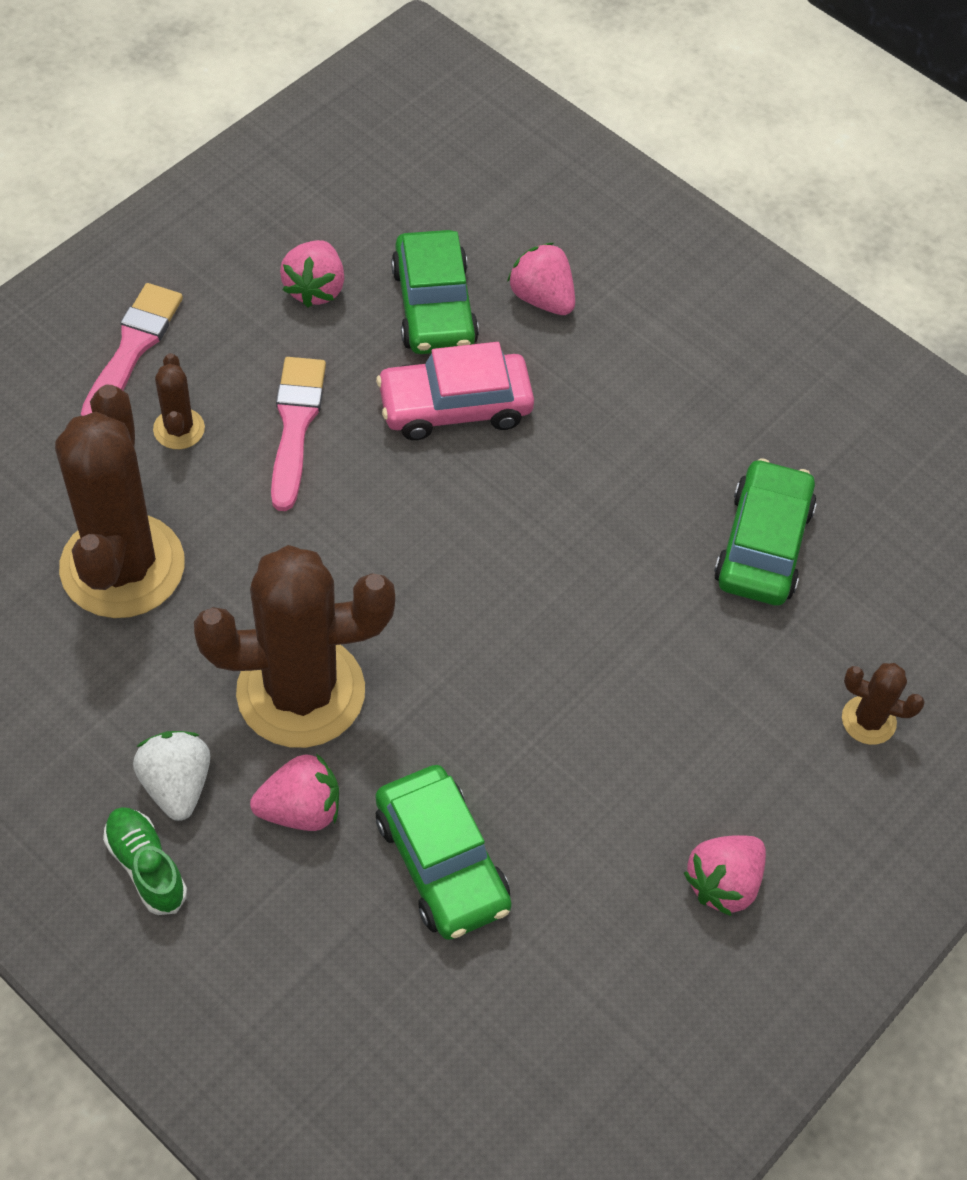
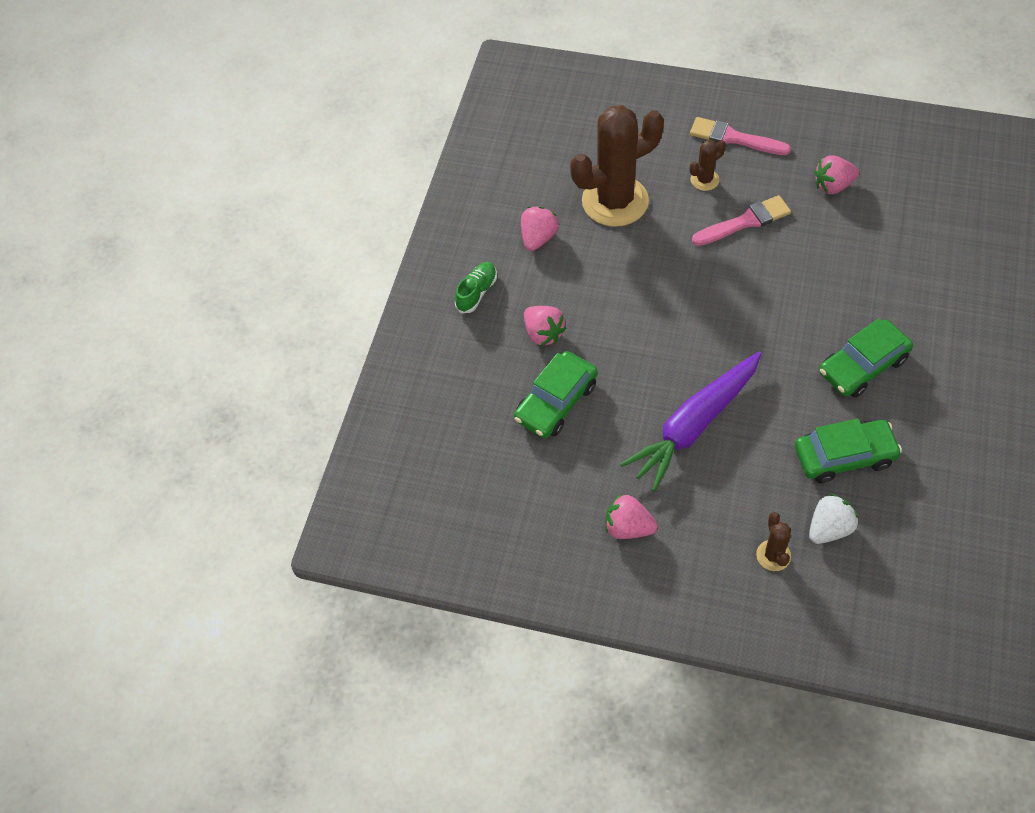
camera: 70 degrees right, 0 degrees up
(132, 348) = (734, 138): pink brush -> pink brush turned 150 degrees counterclockwise
(177, 785) = (522, 282): white strawberry -> white strawberry (829, 528)
(301, 691) = (602, 302): brown cactus -> none
(434, 307) = (867, 238): green car -> green car (862, 366)
(455, 406) = (813, 279): pink car -> none
(542, 298) = (916, 281): pink strawberry -> pink strawberry (538, 238)
(603, 696) = (694, 425): none -> purple carrot

